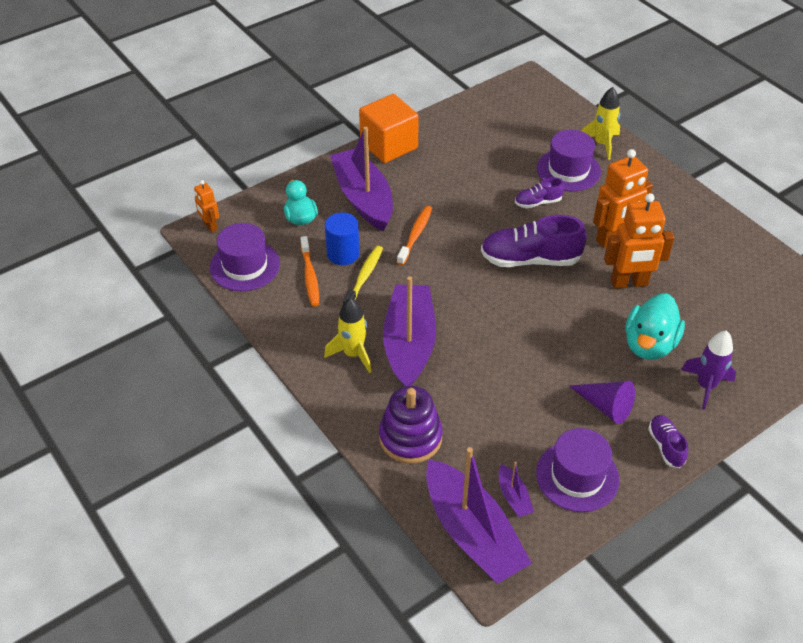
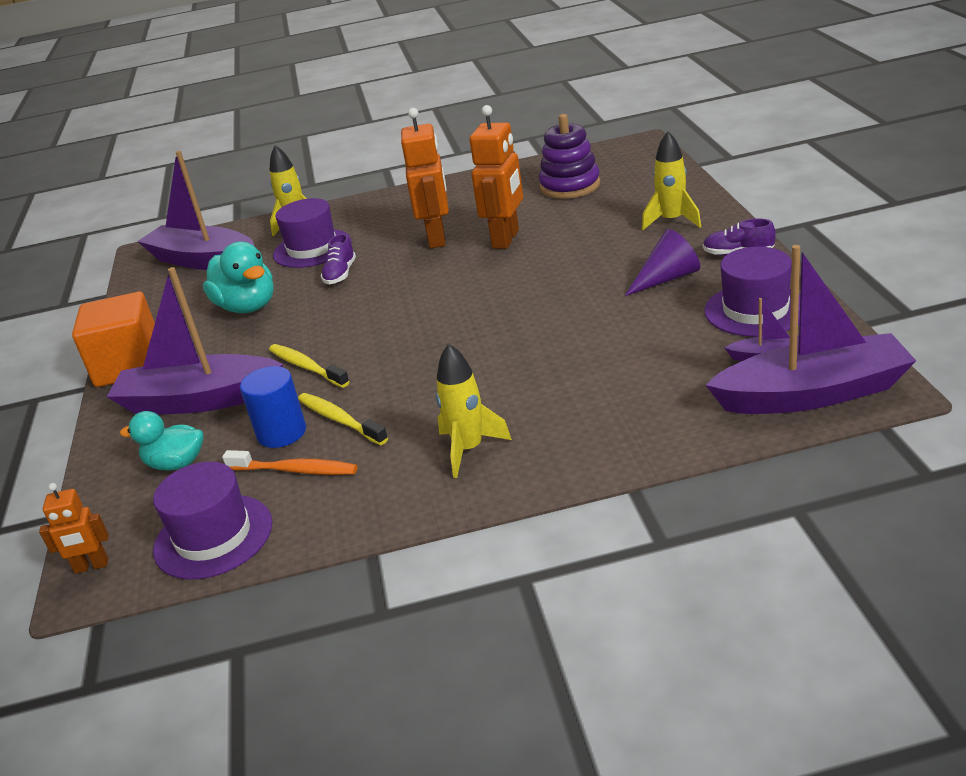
camera: 60 degrees left, 15 degrees down
(409, 344) = (485, 398): purple boat -> purple boat (203, 260)
(410, 437) = (641, 420): purple stacking toy -> purple stacking toy (570, 186)
(415, 235) = (307, 367): orange toothbrush -> yellow toothbrush
(530, 259) = (421, 292): purple shoe -> none
(649, 344) = (598, 241): turquoise duck -> turquoise duck (247, 307)
(706, 386) = (671, 221): purple rocket -> yellow rocket

